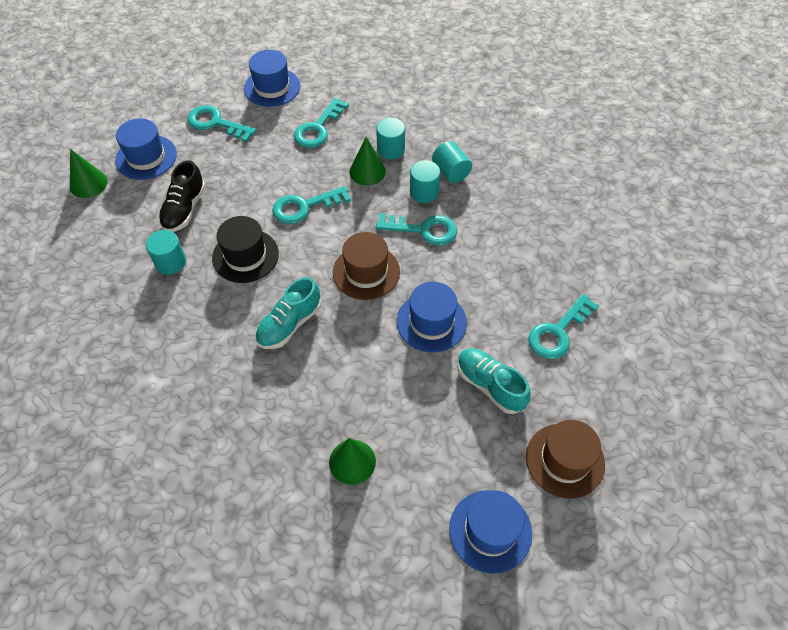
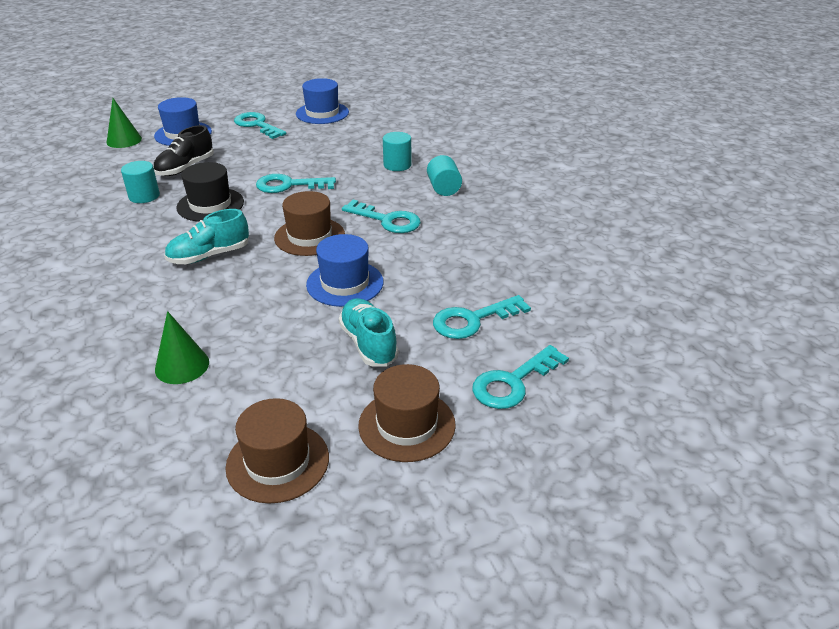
camera: 20 degrees right, 20 degrees down
(318, 128) = (341, 142): turquoise key -> turquoise key (513, 382)
(367, 171) = (364, 174): green cone -> none
(424, 192) = (407, 196): turquoise cylinder -> none
(490, 531) = (278, 462): blue hat -> brown hat

